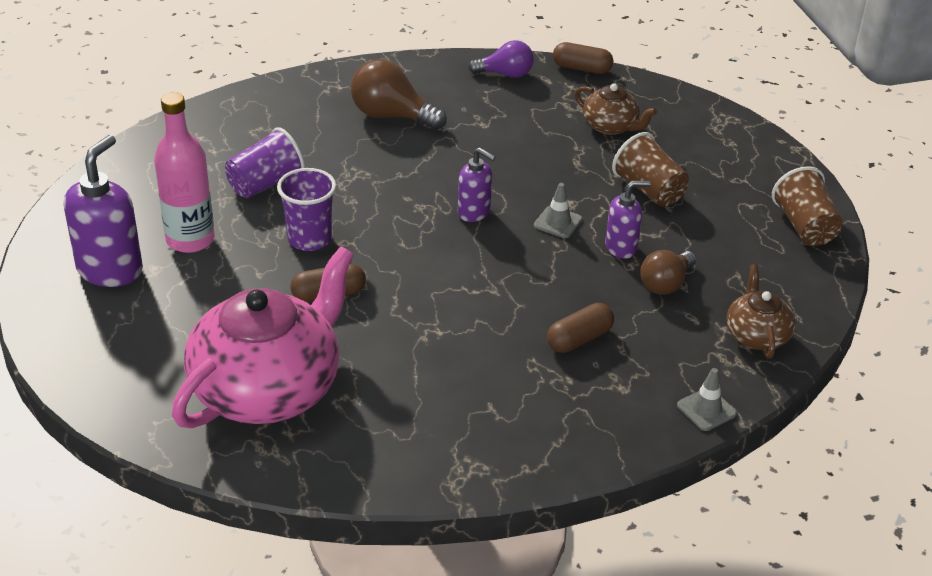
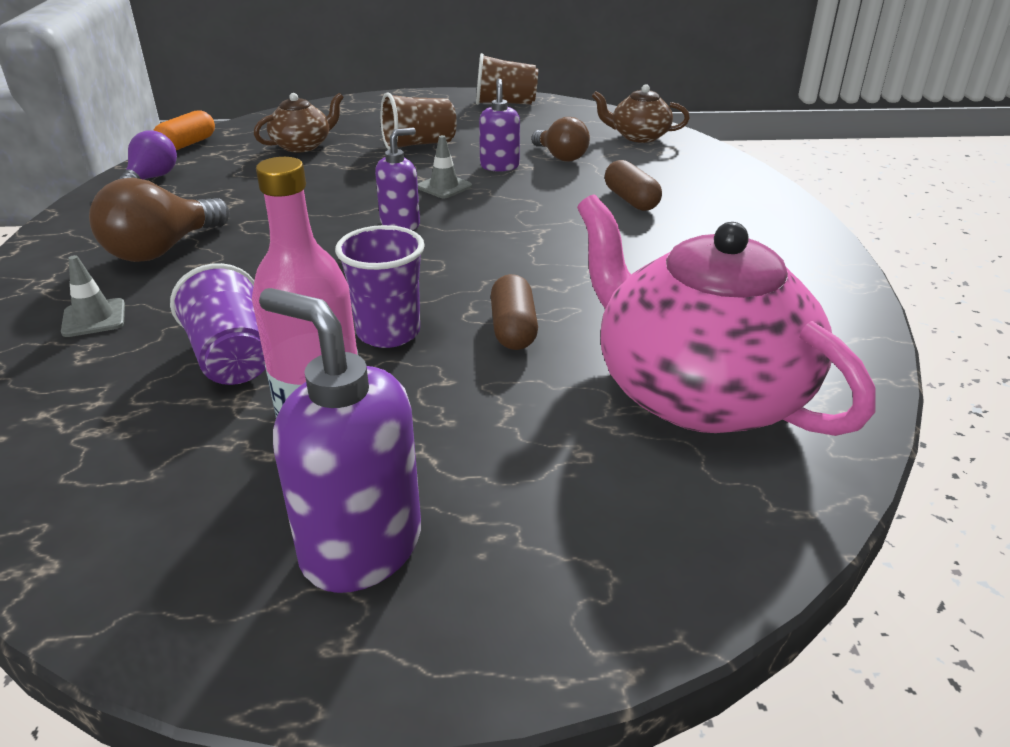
camera: 75 degrees left, 5 degrees down
(581, 68) = (187, 144): brown capsule -> orange capsule
(706, 409) = (731, 165): grey traffic cone -> grey traffic cone (94, 318)

